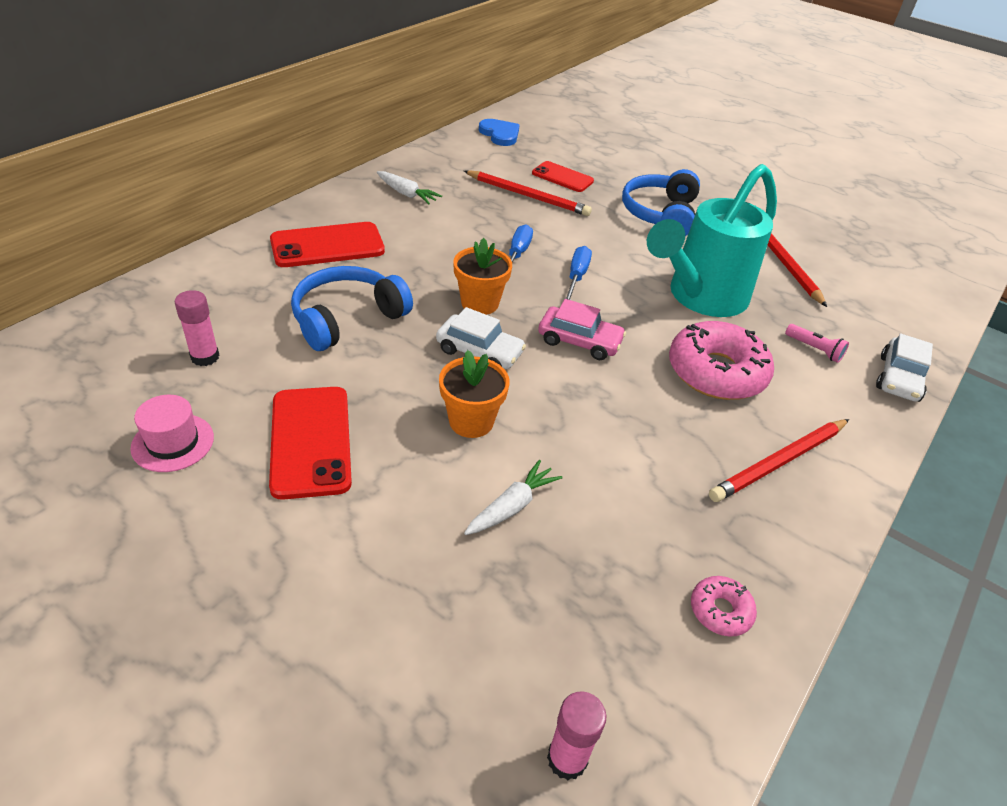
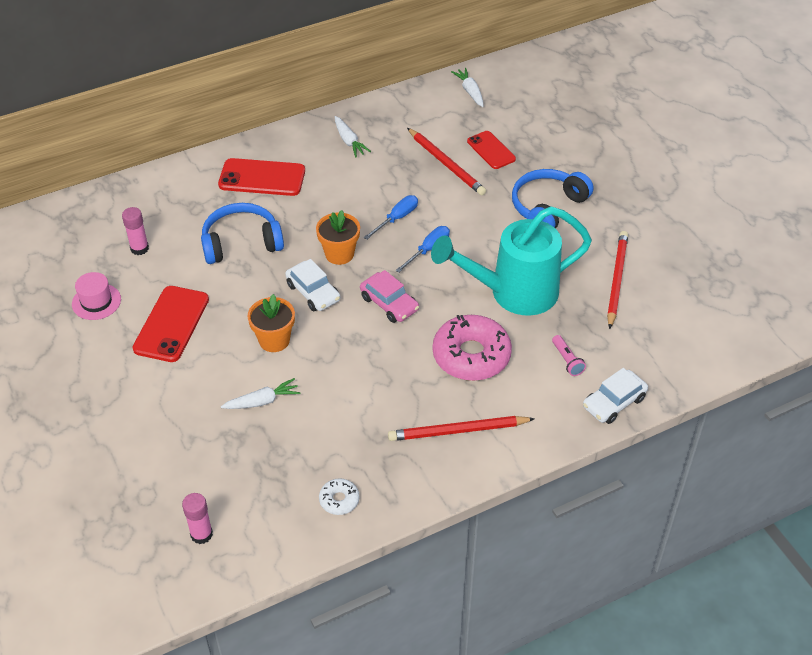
camera: 30 degrees right, 5 degrees up
(500, 134) = (470, 91): blue heart -> white carrot
(720, 611) = (339, 500): pink donut -> white donut

